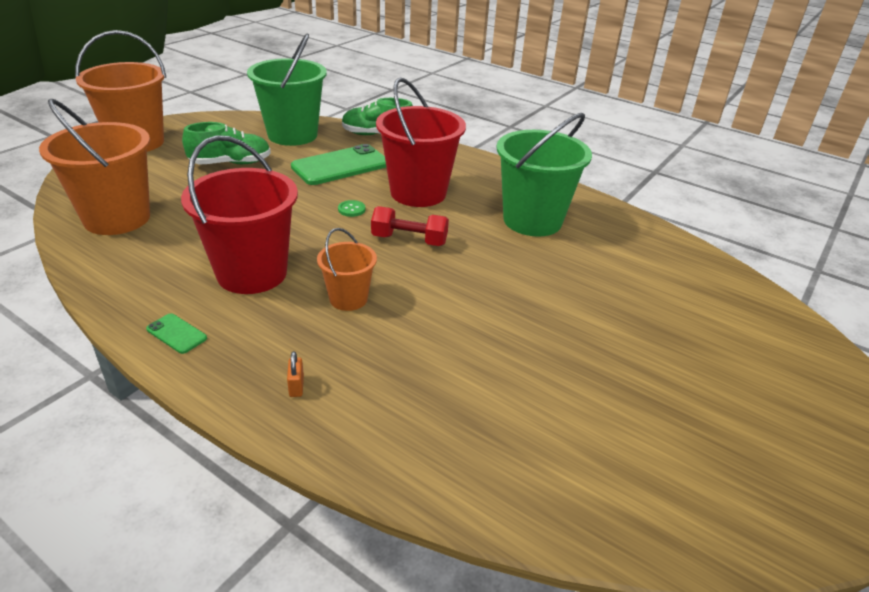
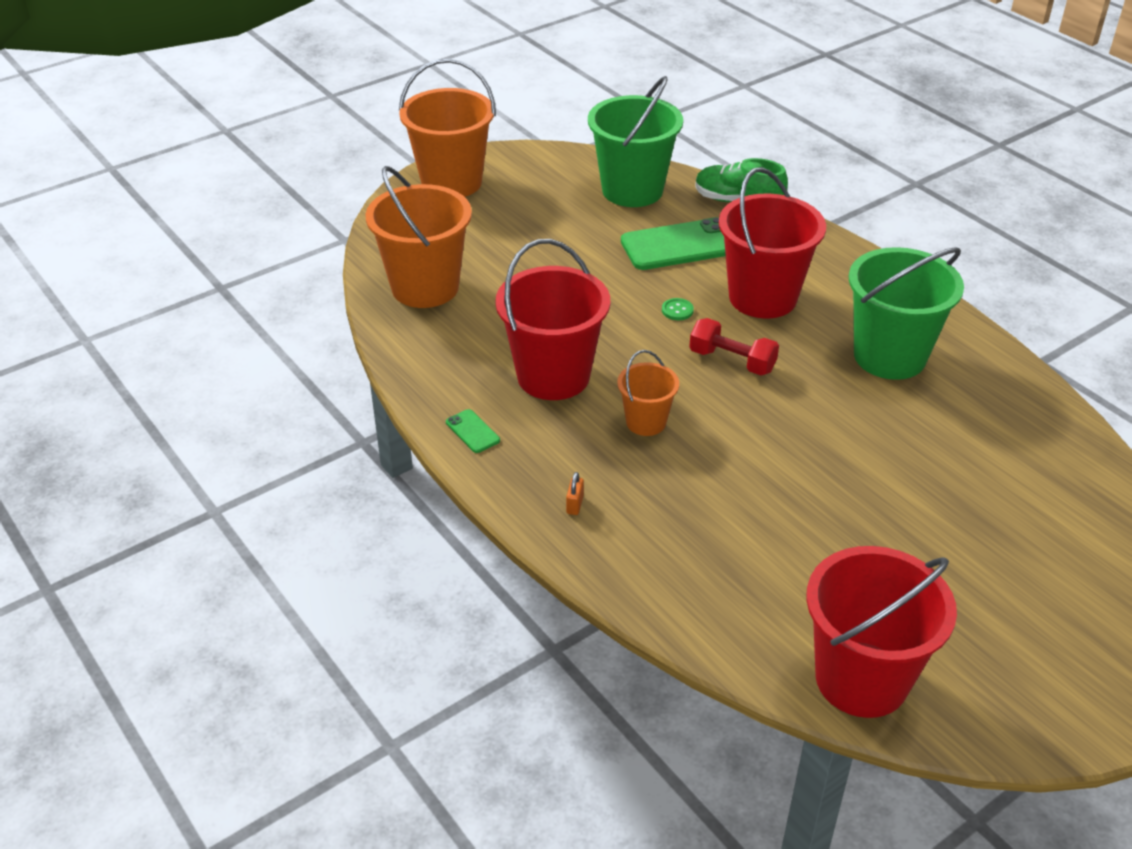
camera: 20 degrees right, 5 degrees up
(231, 163) = (552, 226): green shoe -> none
(642, 509) = (861, 679): none -> red bucket

